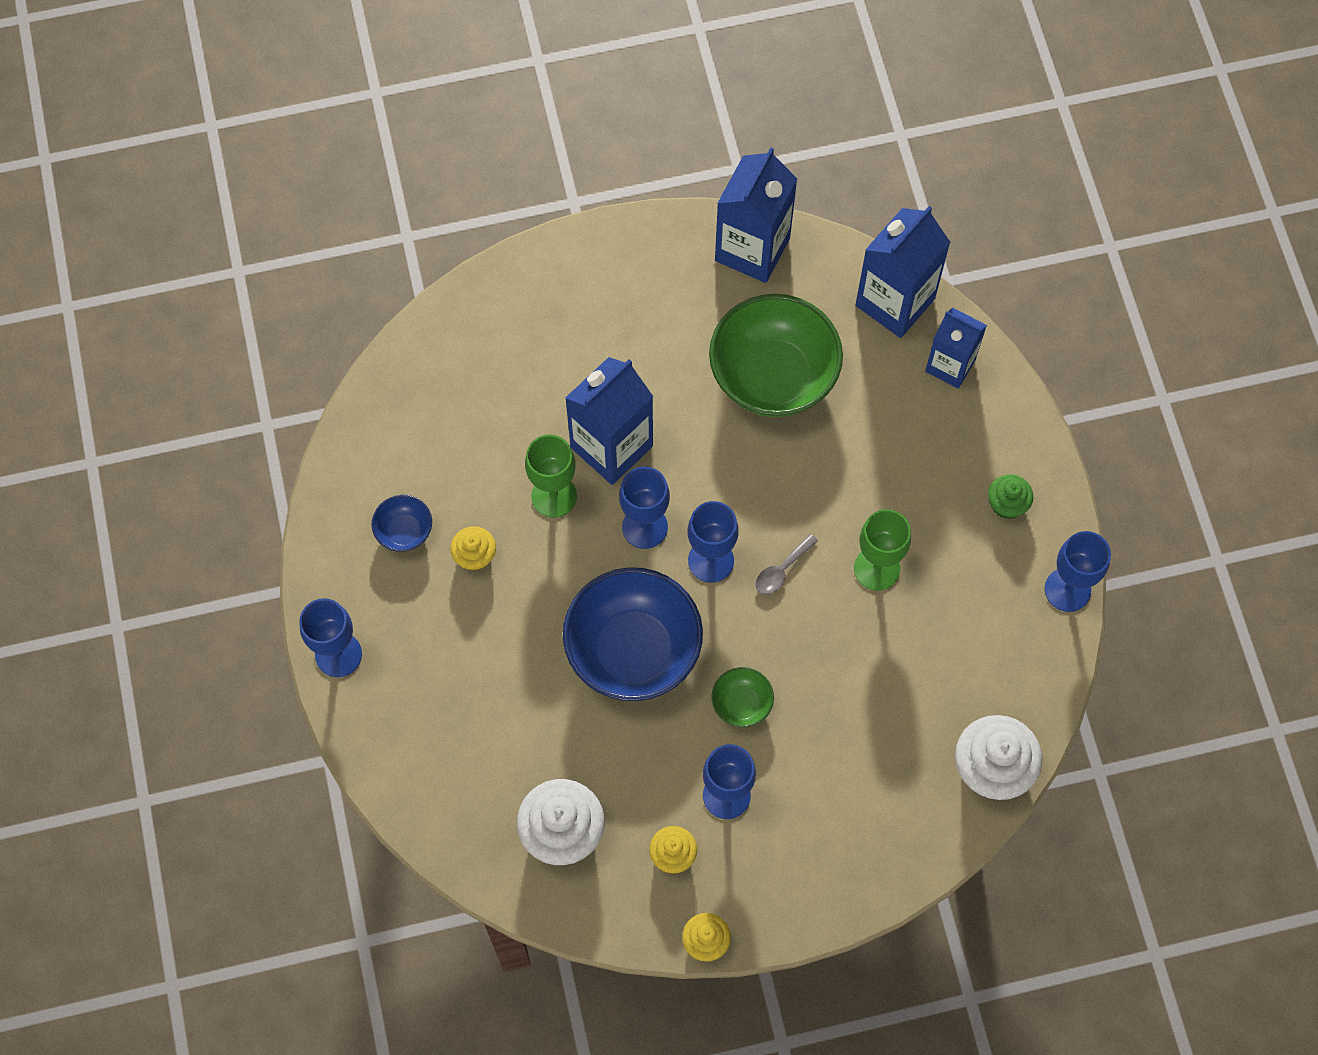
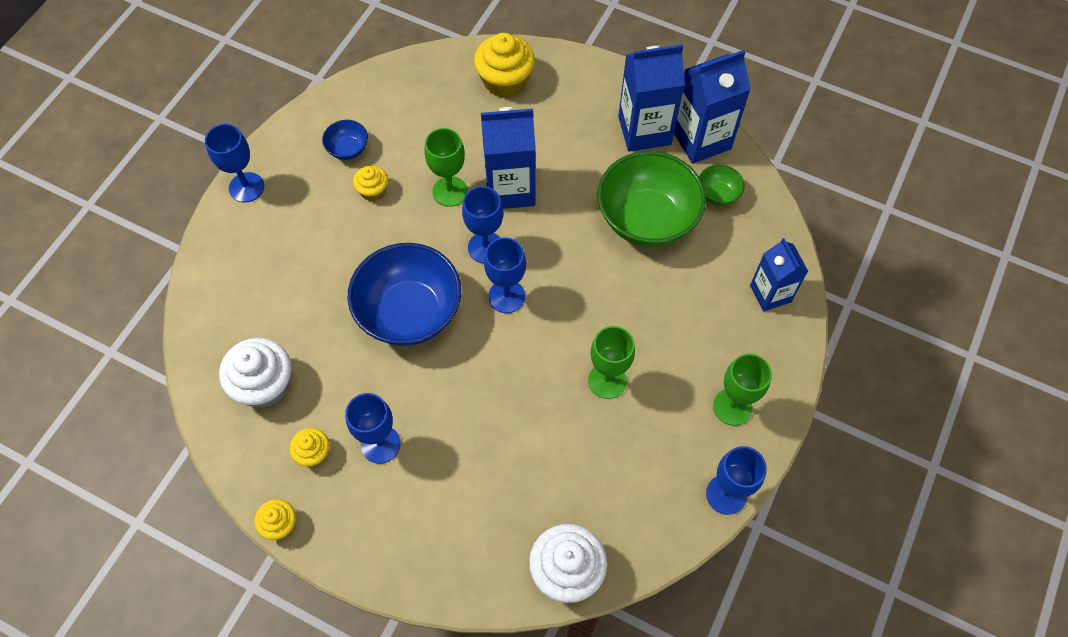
camera: 40 degrees right, 5 degrees down
(496, 331) = (505, 81): none -> yellow cupcake
(741, 704) = (443, 396): green bowl -> green bowl (717, 194)
(782, 570) = (545, 335): grey spoon -> none
(895, 302) = (767, 231): blue carton -> blue carton (644, 130)
(1007, 504) = (732, 407): green cupcake -> green goblet

